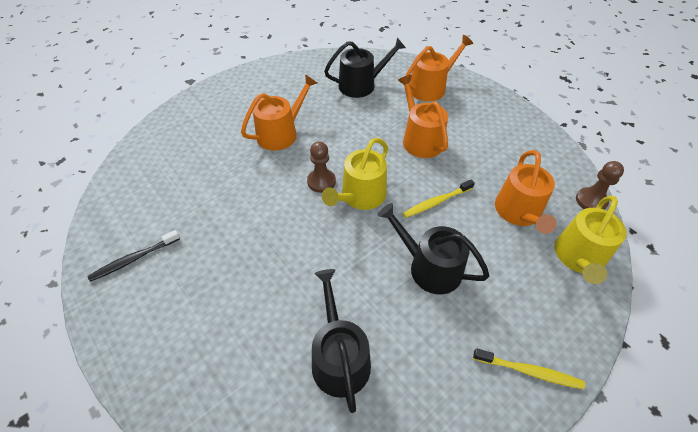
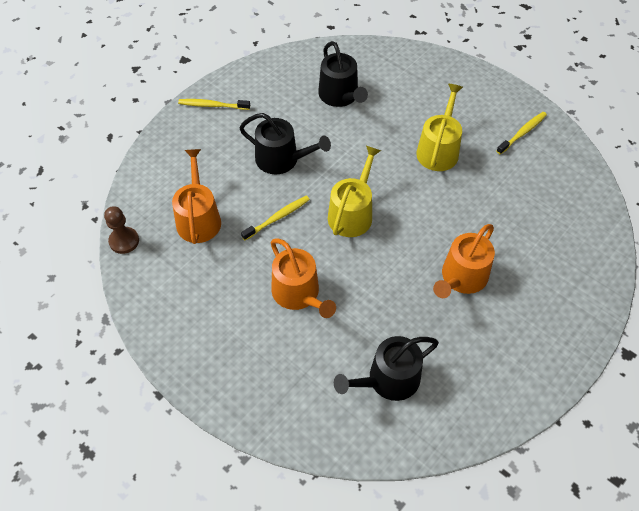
camera: 170 degrees right, 5 degrees up
(134, 259) = (522, 133): black toothbrush -> yellow toothbrush
(321, 181) = (395, 223): brown pawn -> none
(431, 87) = (290, 390): orange watering can -> none
(579, 258) = (154, 184): yellow watering can -> yellow watering can (438, 149)

